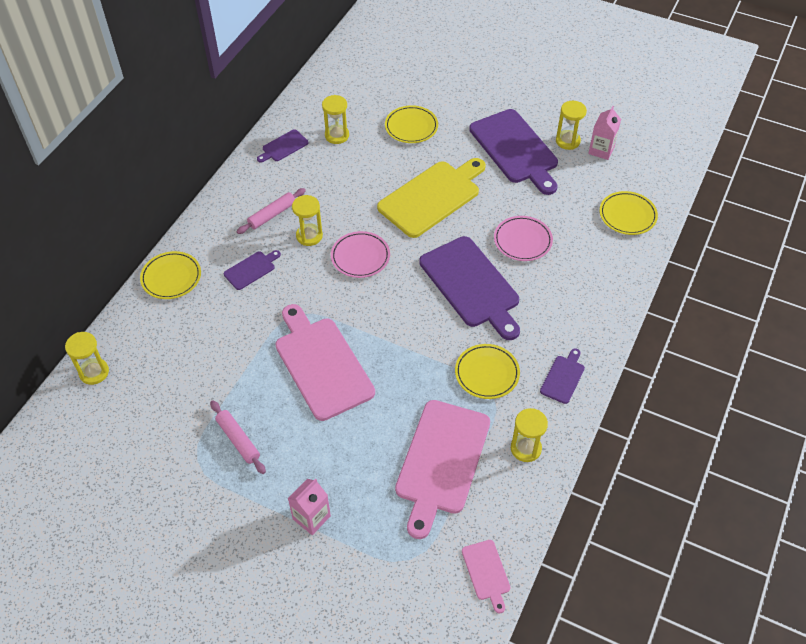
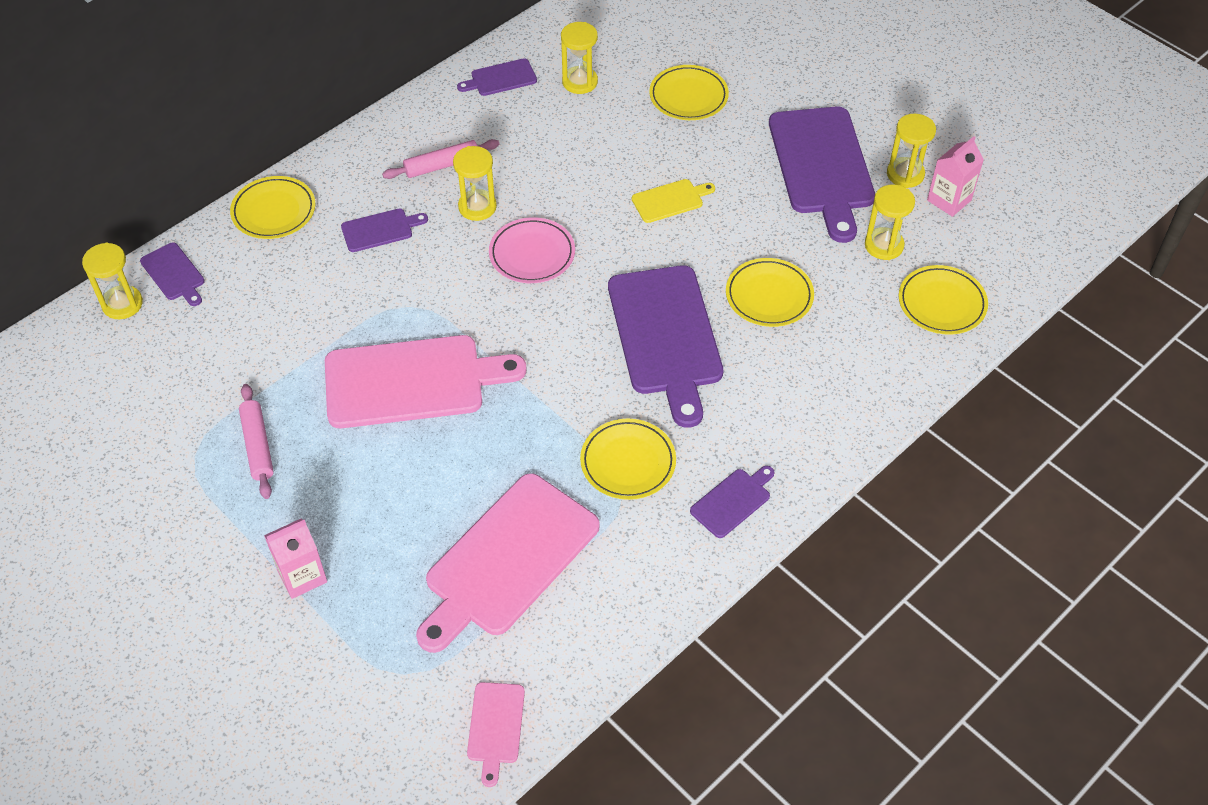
camera: 20 degrees right, 0 degrees up
(121, 340) = (174, 274): none -> purple cutting board
(322, 364) = (412, 381): pink cutting board -> pink cutting board turned 90 degrees clockwise
(432, 197) = (670, 200): yellow cutting board -> yellow cutting board, size x0.46
(522, 241) = (769, 296): pink plate -> yellow plate
(526, 448) = (631, 580): yellow hourglass -> yellow hourglass (884, 245)

